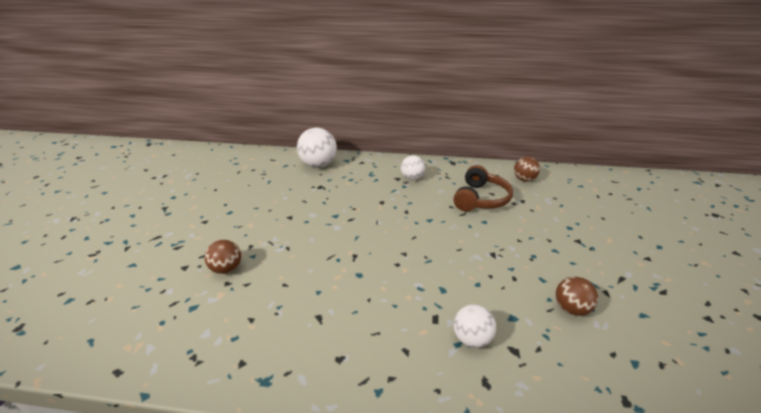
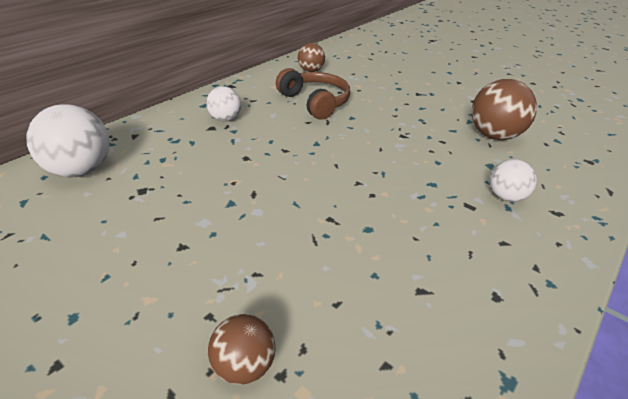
camera: 60 degrees left, 5 degrees up
(571, 309) = (494, 135): brown ball -> brown ball, size x1.69

